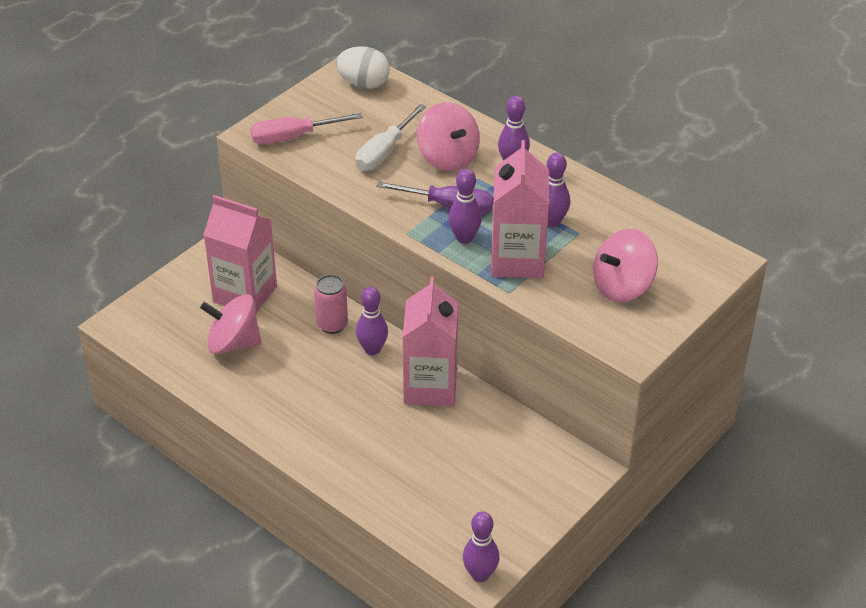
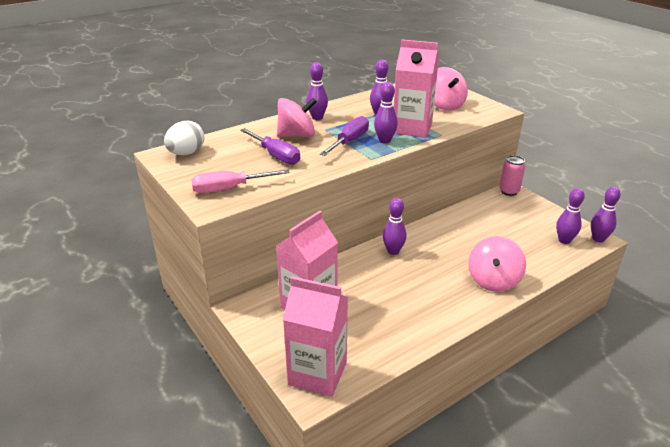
camera: 75 degrees left, 10 degrees down
(233, 343) = (365, 320): pink spinning top -> pink spinning top (493, 280)
(293, 137) = (230, 189): pink screwdriver -> pink screwdriver turned 75 degrees clockwise
(332, 325) = (361, 266): pink can -> pink can (509, 191)
(384, 152) = (275, 155): white screwdriver -> purple screwdriver
(430, 387) = (435, 233): pink carton -> pink carton (317, 373)
(461, 532) = (564, 240): none -> purple bowling pin

